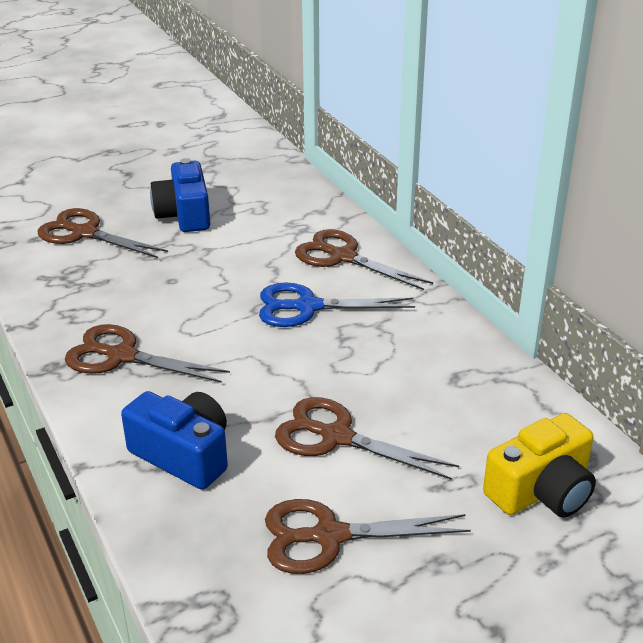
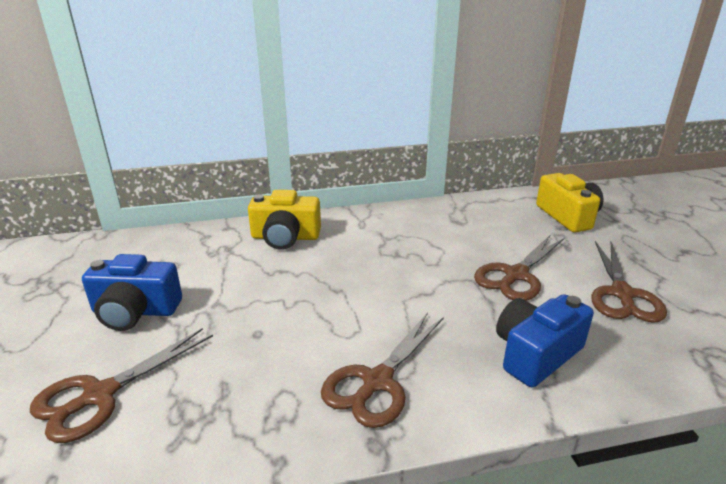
camera: 75 degrees left, 5 degrees down
(307, 307) = (347, 263): blue scissors -> none
(343, 257) = (285, 237): brown scissors -> yellow camera

